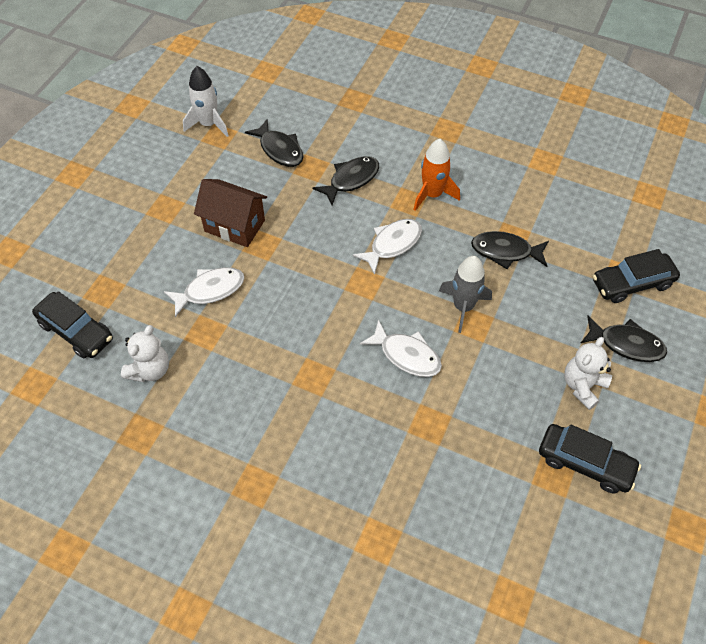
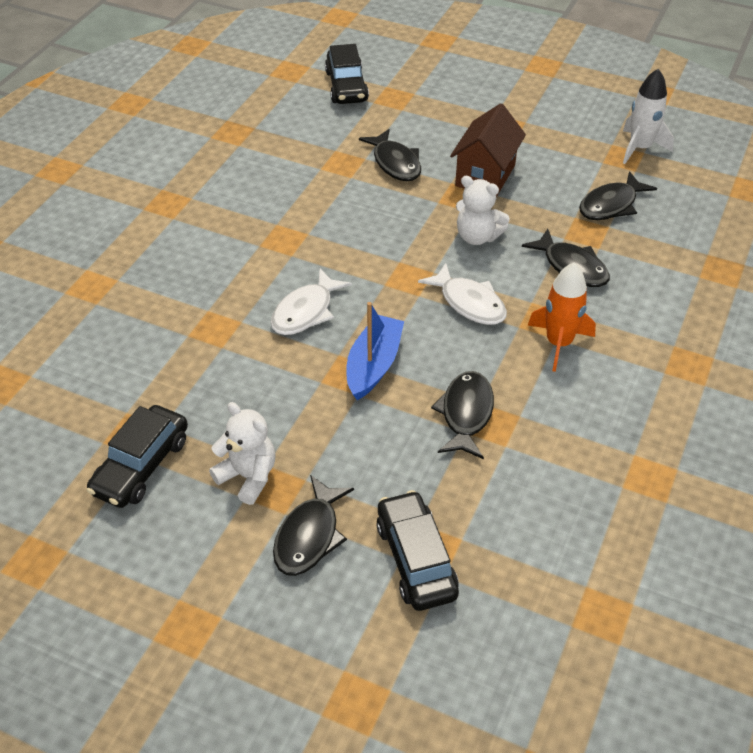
camera: 90 degrees right, 10 degrees down
(76, 331) = (346, 86): black car -> black car turned 45 degrees counterclockwise
(150, 369) = (300, 132): white teddy bear -> white teddy bear (477, 237)
(210, 290) = (395, 163): white fish -> black fish
(463, 307) = (373, 365): grey rocket -> blue boat

